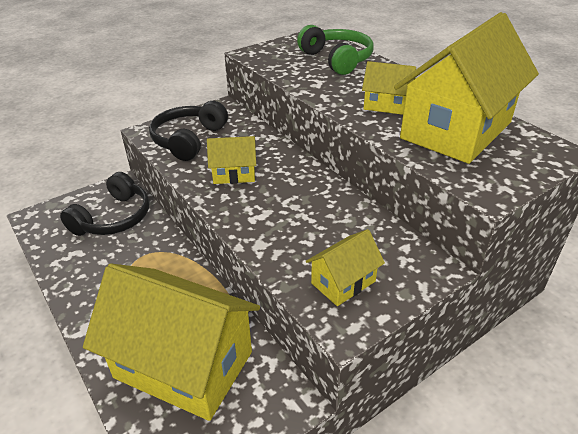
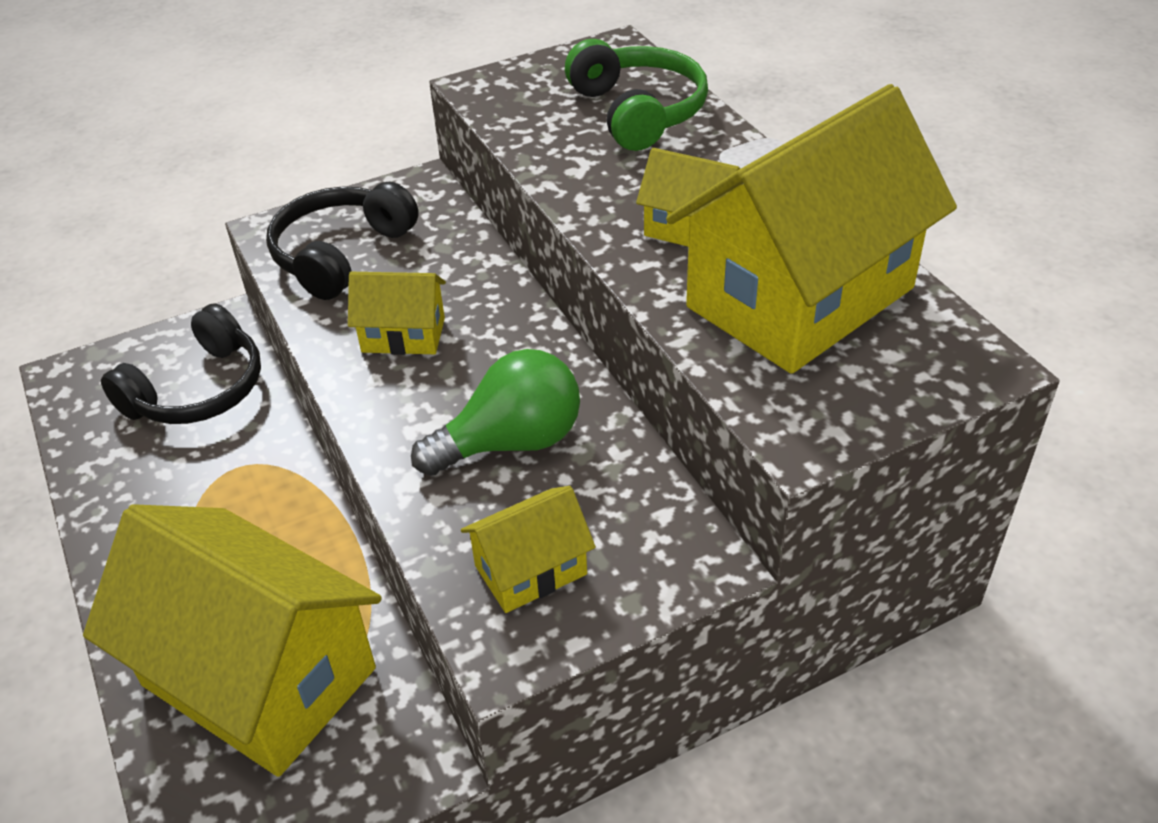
camera: 10 degrees right, 5 degrees up
(310, 220) = (511, 442): none -> green light bulb

